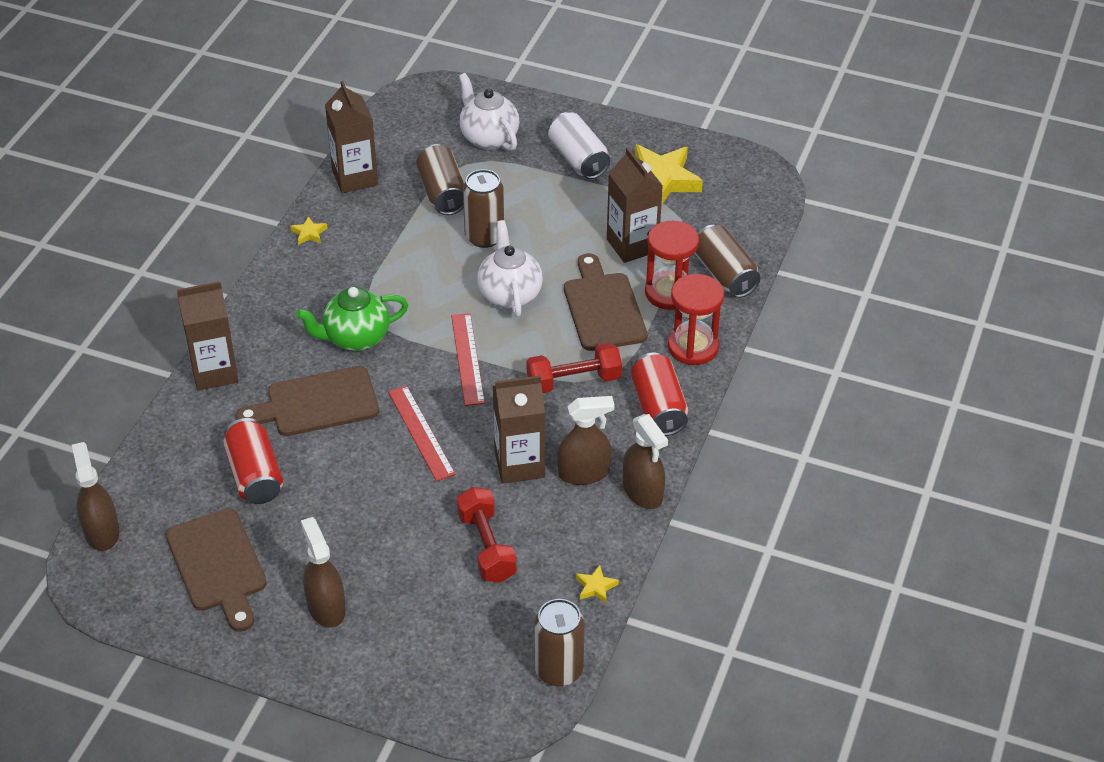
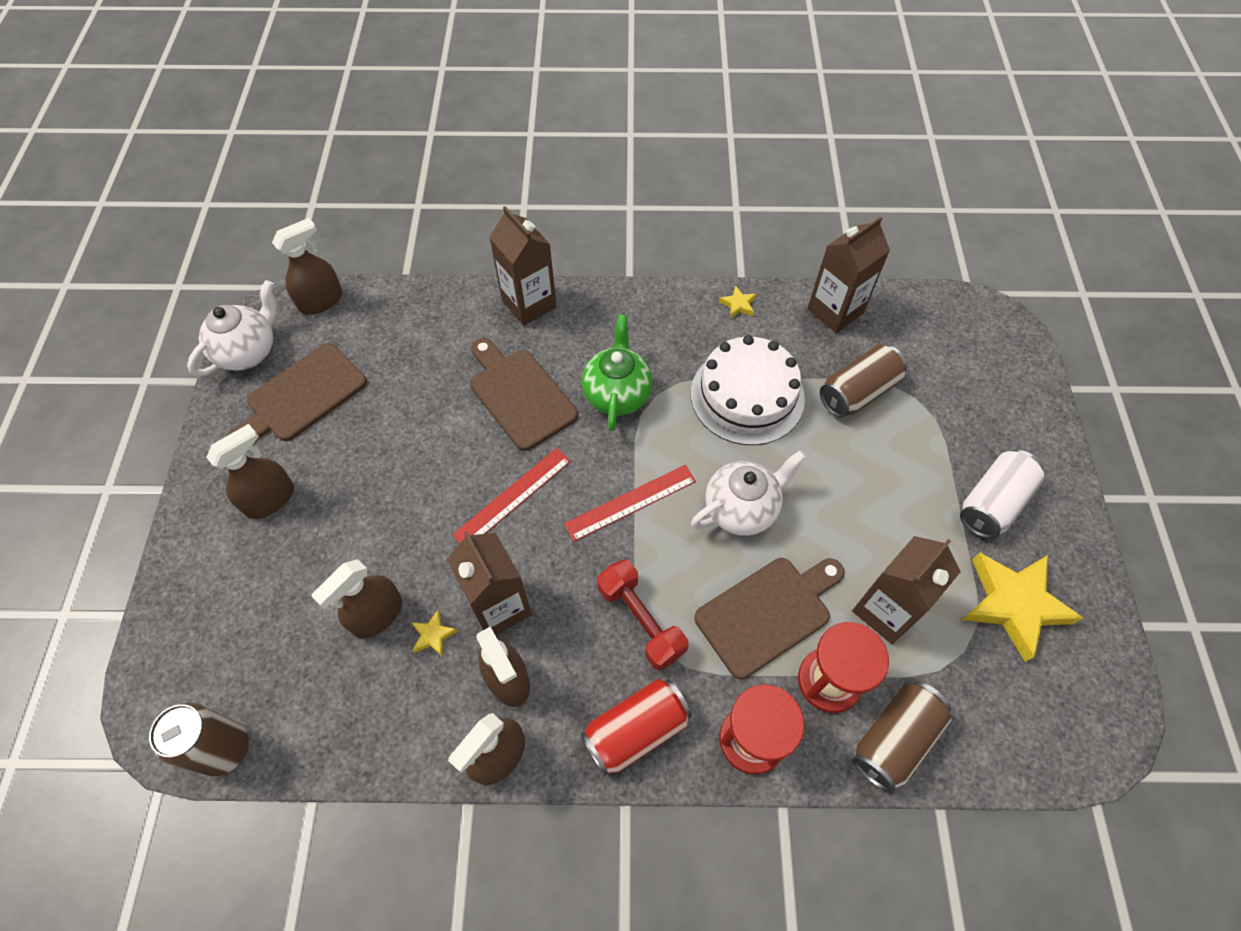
camera: 70 degrees right, 15 degrees up
(255, 475) = (415, 382): red can -> none
(355, 338) = (617, 394): green teapot -> green teapot turned 45 degrees clockwise
(406, 258) = (747, 396): none -> white cake
(484, 237) = (815, 454): brown can -> none
(486, 547) = (377, 615): red dumbbell -> brown spray bottle
(488, 138) = (968, 403): white teapot -> white teapot (248, 352)
(596, 587) = (346, 749): yellow star -> yellow star (433, 635)

